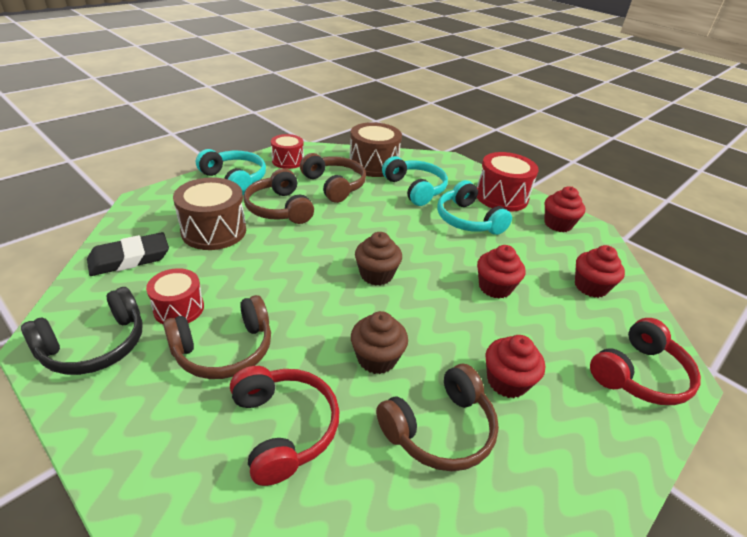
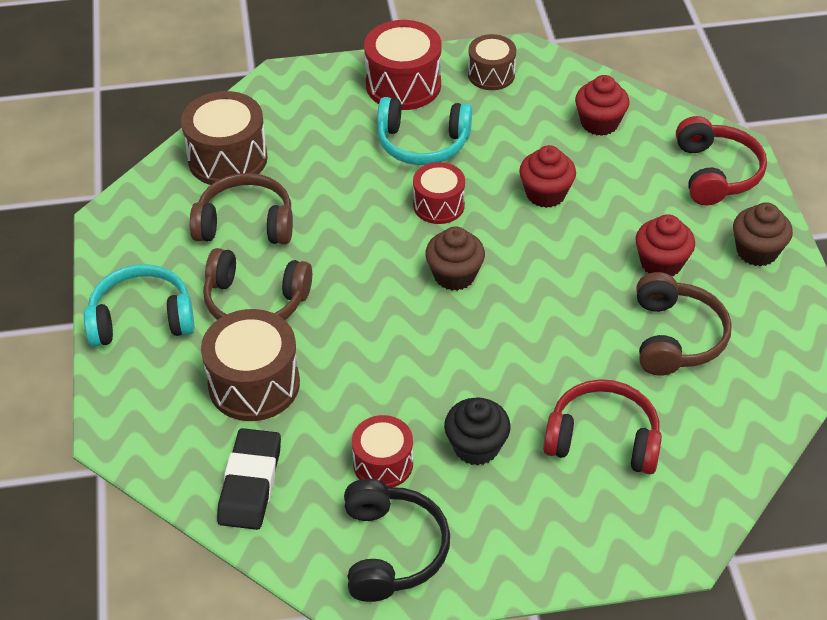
camera: 50 degrees left, 10 degrees up
(224, 350) = (476, 446): brown headphones -> black cupcake
(288, 161) = (138, 242): red drum -> red drum (438, 205)
(377, 358) = (571, 337): brown cupcake -> brown cupcake (757, 251)
(415, 189) = (320, 151): turquoise headphones -> none
(558, 224) = (491, 74): red cupcake -> brown drum

